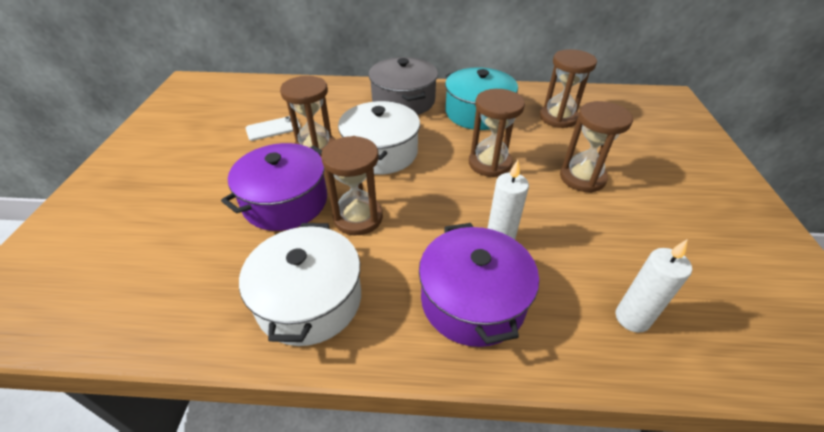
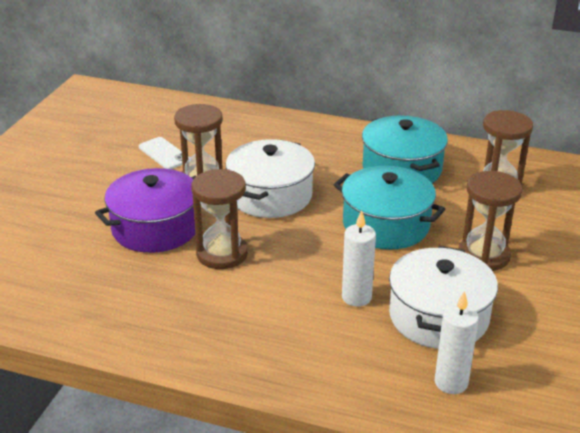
camera: 15 degrees right, 10 degrees down
(273, 128) = (164, 154): white phone -> white phone turned 60 degrees clockwise
(309, 300) = (152, 313): white pot -> white pot (438, 317)
(403, 101) = (320, 143): grey pot -> none
(473, 300) = (303, 341): purple pot -> none
(489, 163) = (386, 225): brown hourglass -> turquoise pot

